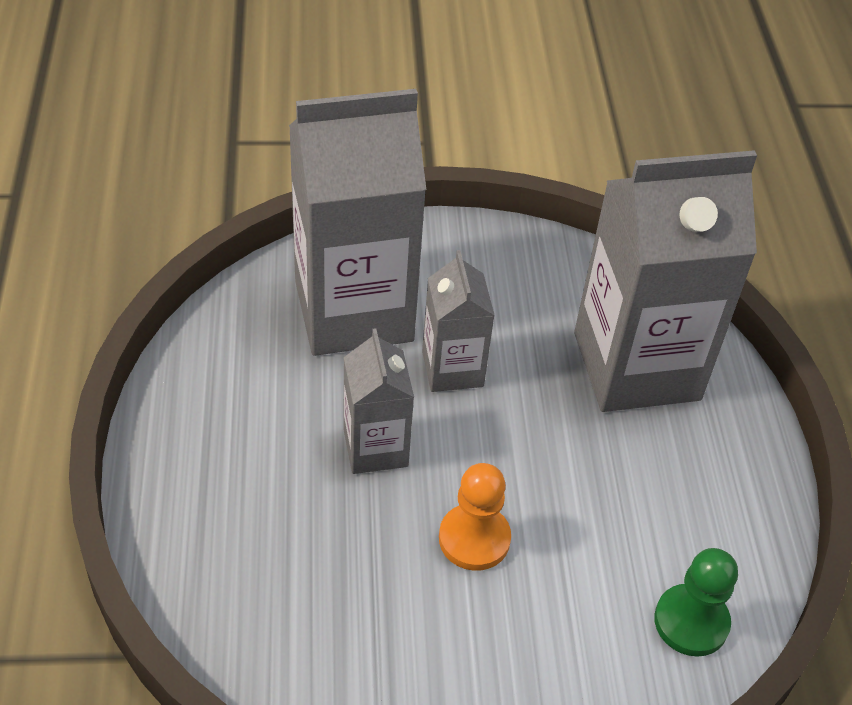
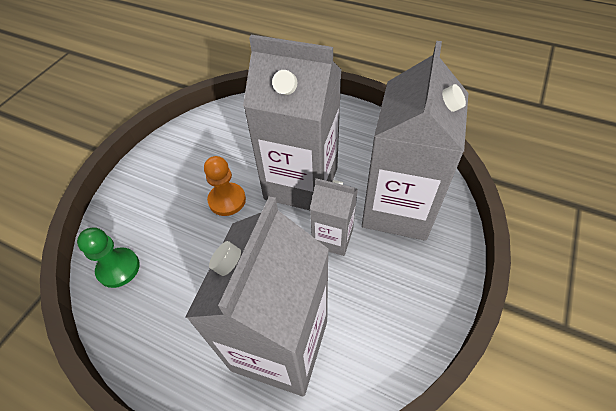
camera: 125 degrees right, 5 degrees up
(375, 447) = (301, 183): grey carton -> grey carton, size x1.96

